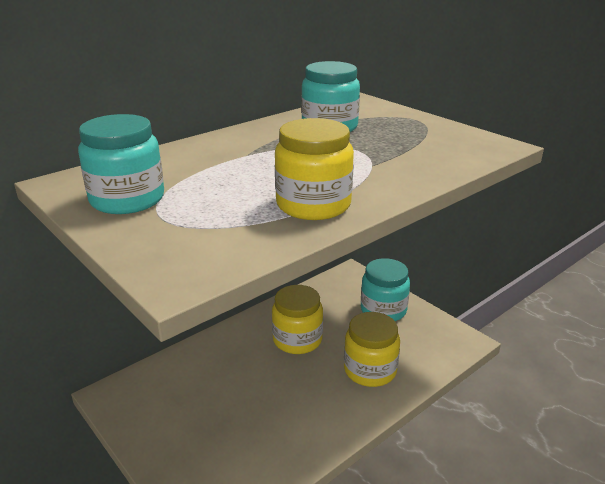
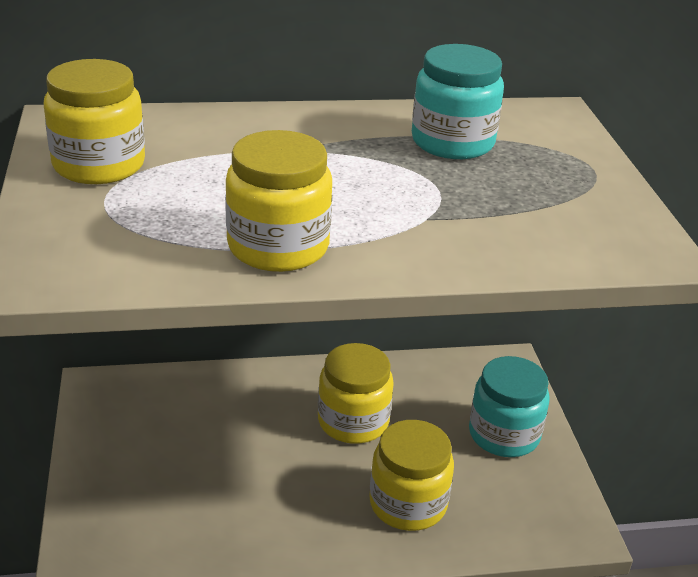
camera: 30 degrees right, 5 degrees up
(127, 199) = (99, 165): turquoise jar -> yellow jar

